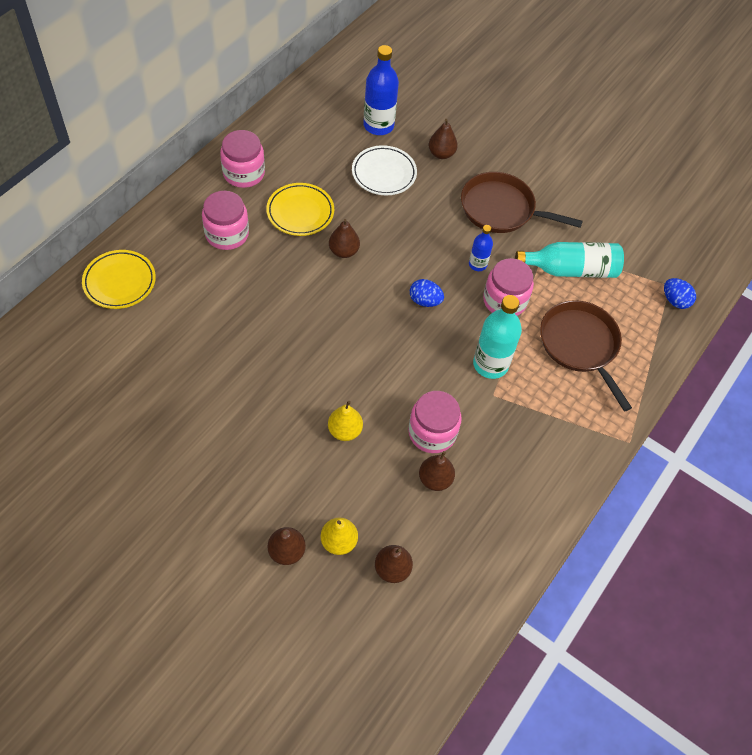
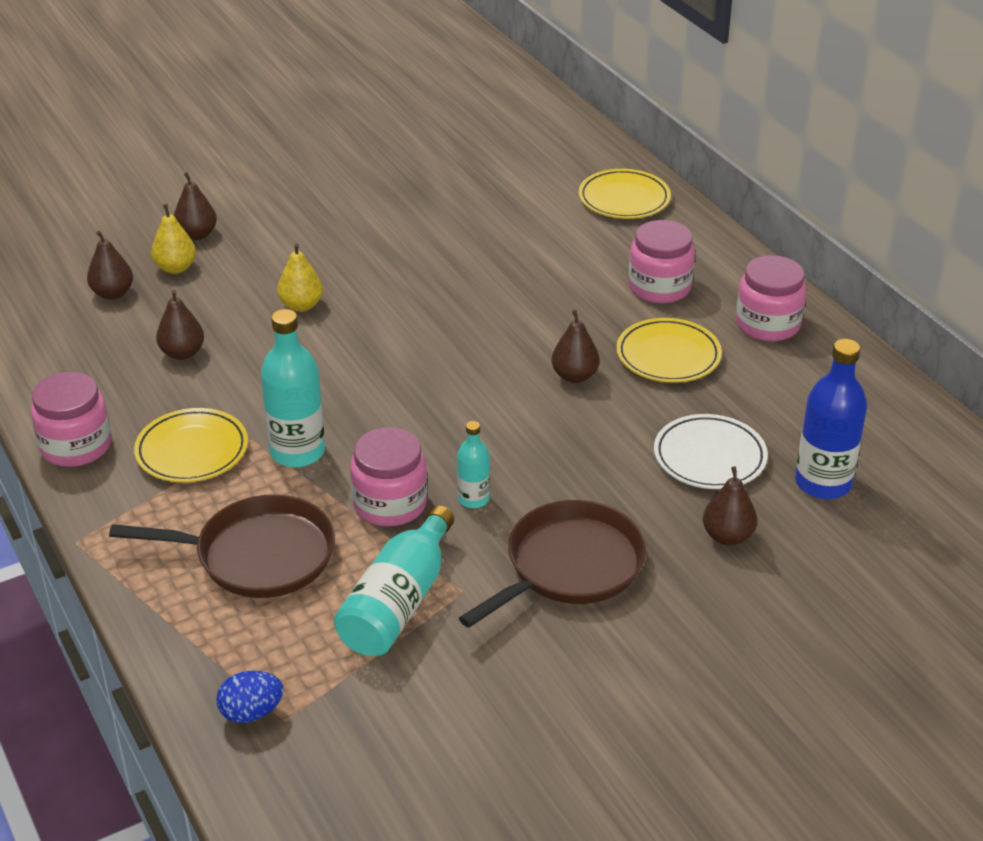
camera: 120 degrees right, 20 degrees down
(425, 301) = (442, 425): blue egg -> none
(432, 432) = (243, 369): pink jar -> pink jar (76, 446)
(477, 264) = (473, 499): blue bottle -> turquoise bottle
(523, 421) = (192, 451): none -> yellow plate

